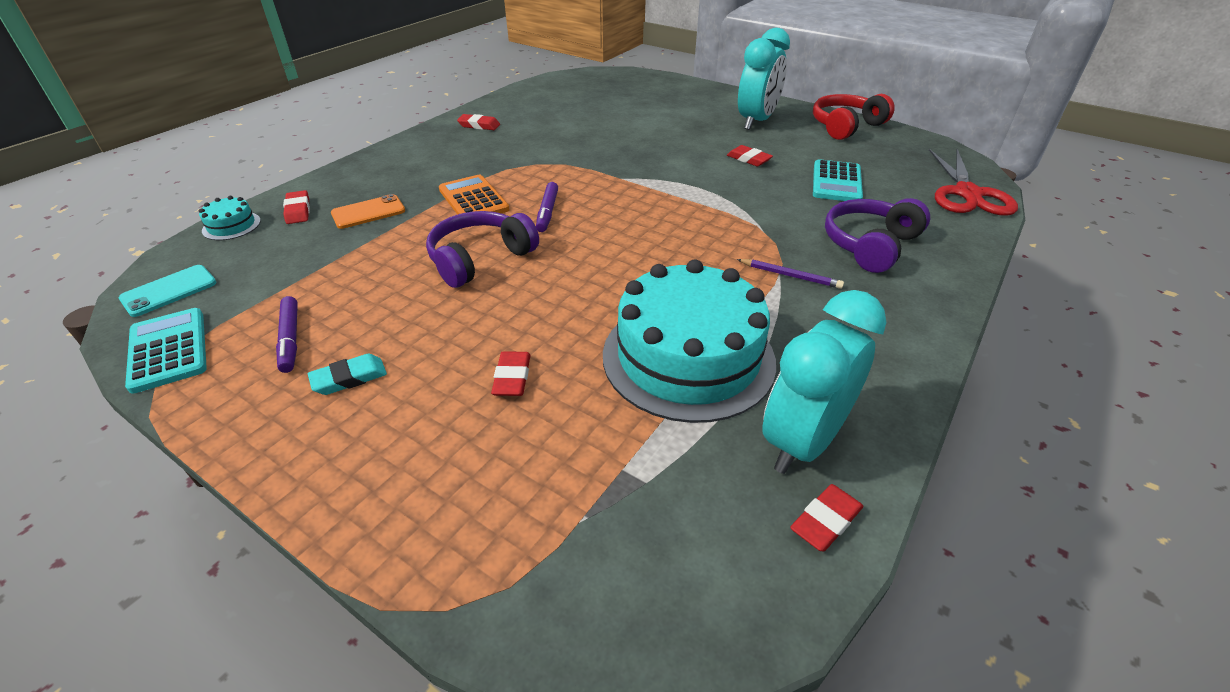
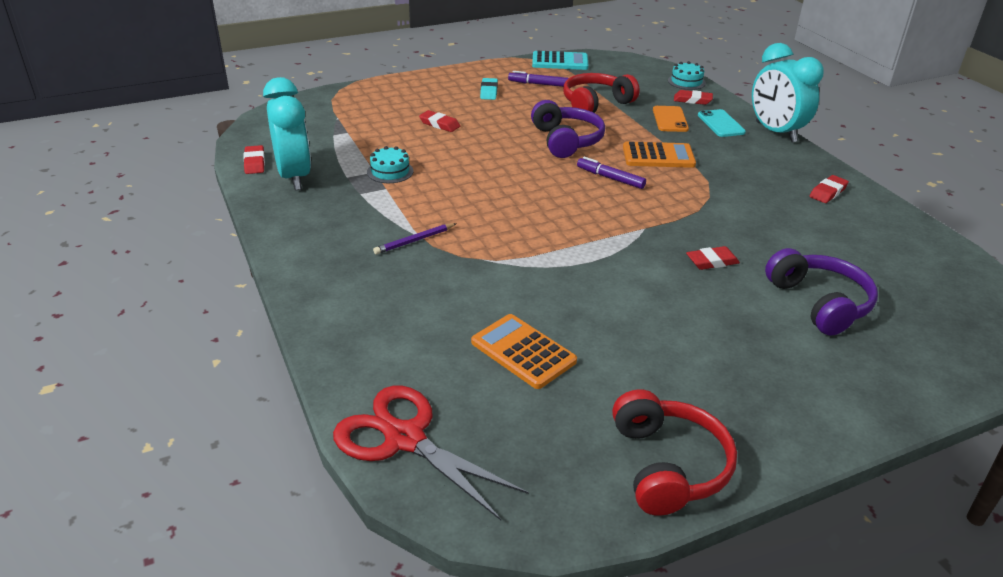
camera: 120 degrees right, 5 degrees down
(169, 291) = (618, 64): turquoise phone -> turquoise phone (720, 124)
(346, 269) = (595, 103): none -> red headphones
(688, 357) = (390, 171): turquoise cake -> turquoise cake, size x0.40
(749, 159) = (627, 320): red eraser -> red eraser (712, 261)
(756, 121) = (737, 383): turquoise clock -> turquoise clock (775, 132)
(836, 182) = (523, 352): turquoise calculator -> orange calculator
(869, 245) = (404, 301): purple headphones -> purple headphones (819, 303)

